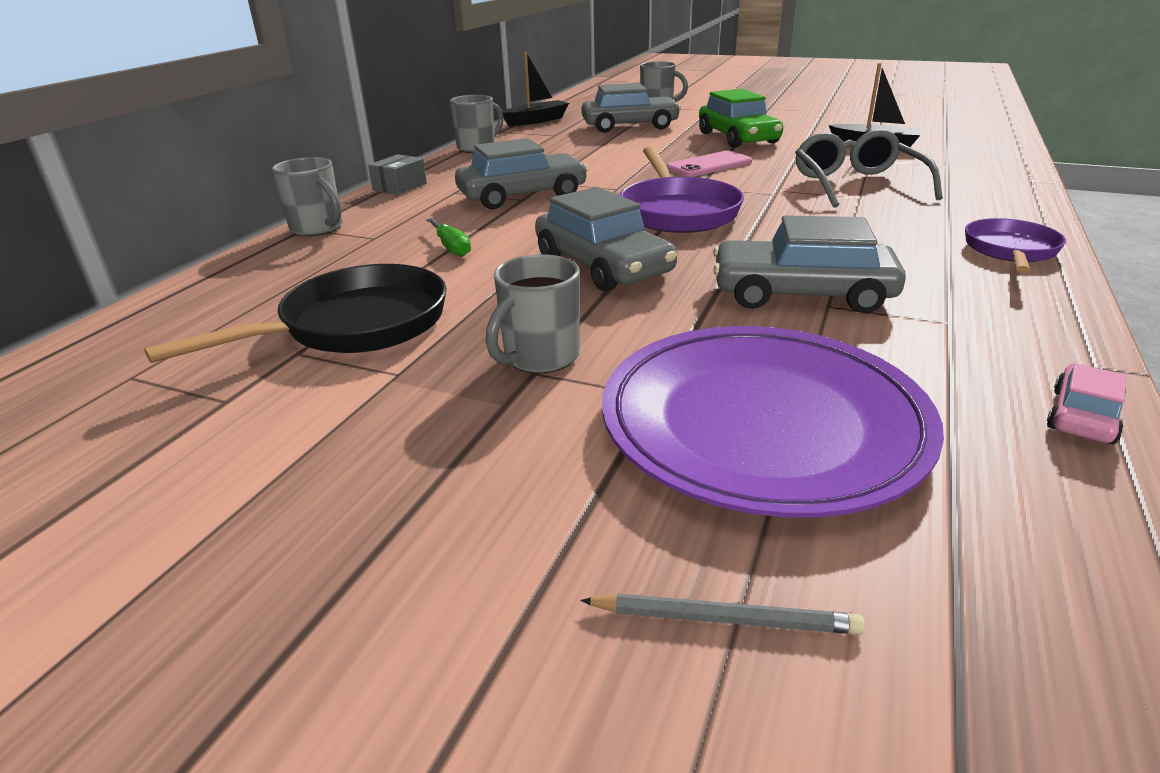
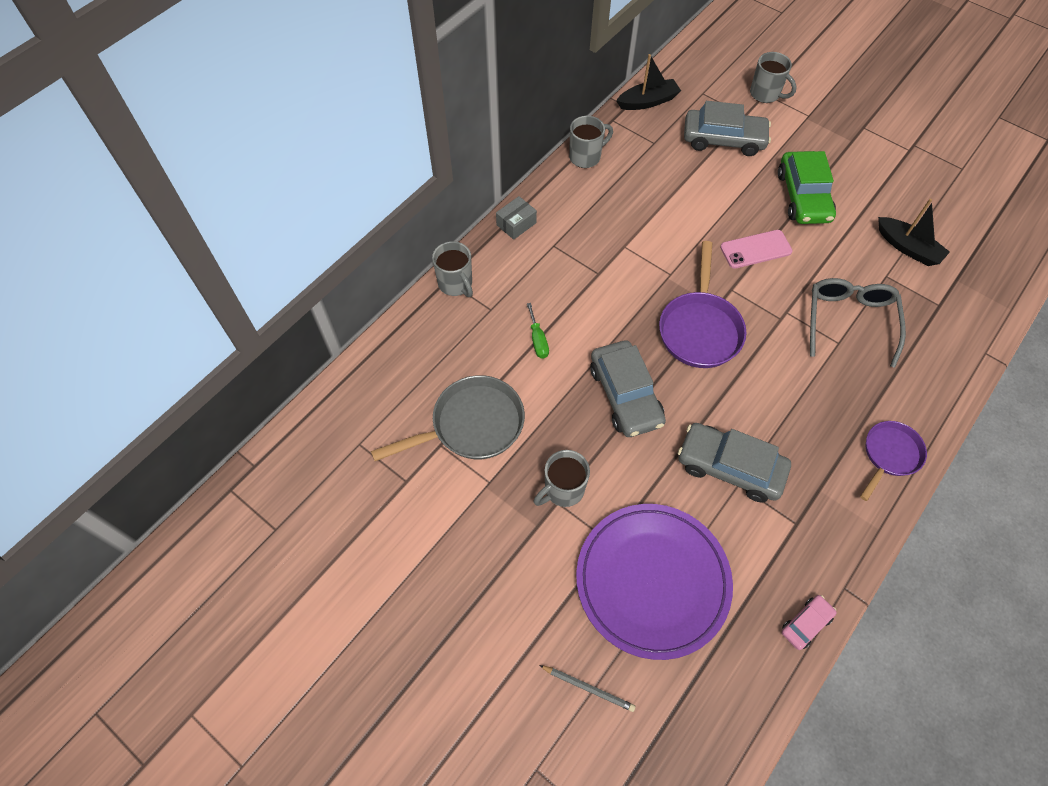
camera: 15 degrees right, 30 degrees up
(355, 325) = (472, 425): black pan -> grey pan
(522, 195) = (600, 267): grey car -> none

